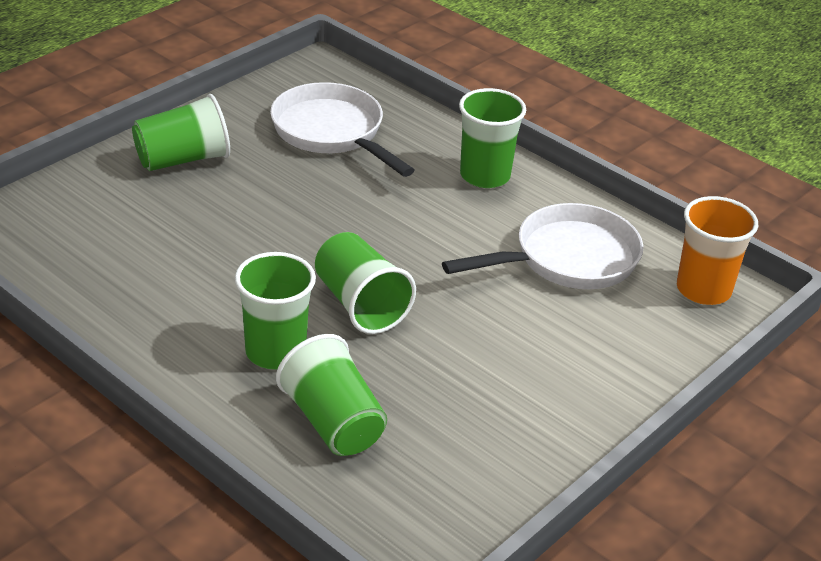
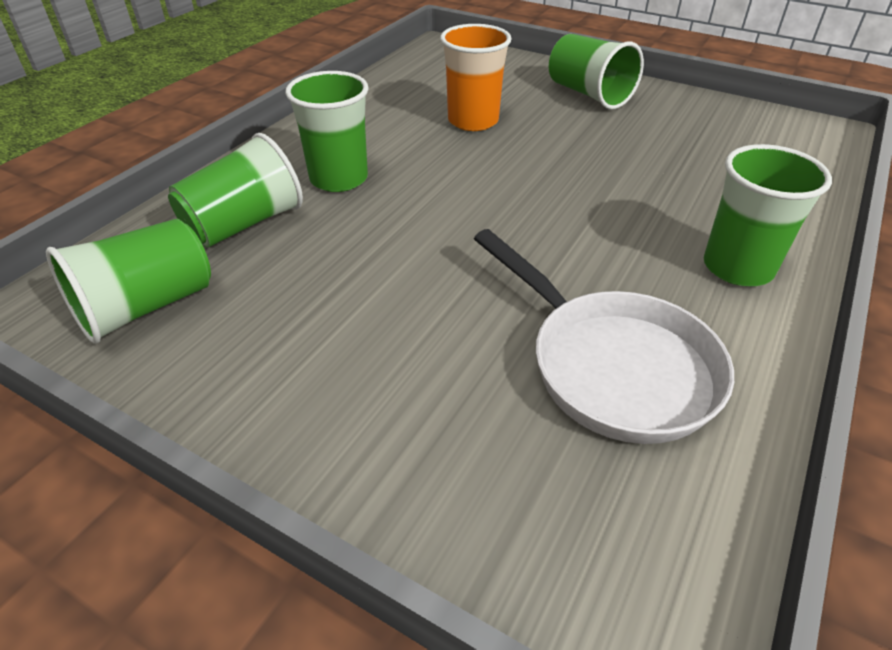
camera: 80 degrees right, 5 degrees up
(332, 133) = (710, 155): white pan -> none
(360, 304) = (429, 213): green cup -> green cup (146, 307)
(703, 290) = (643, 559): orange cup -> orange cup (473, 121)

